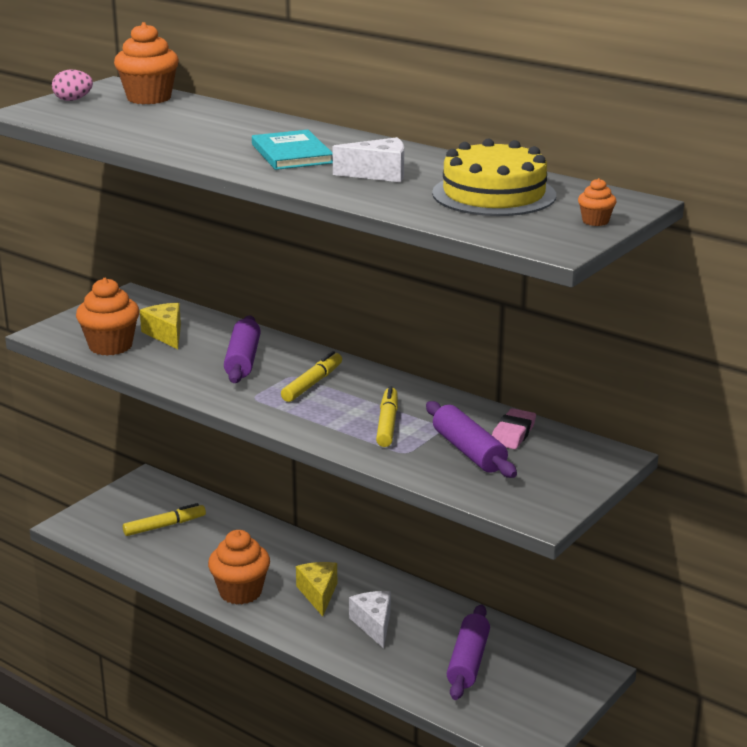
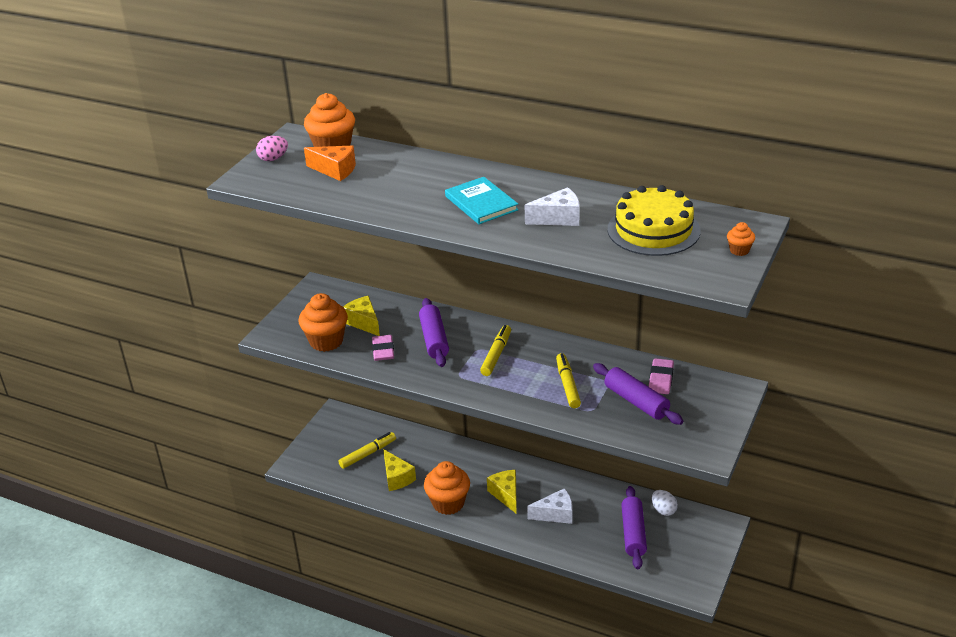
camera: 10 degrees left, 10 degrees up
(137, 114) = (335, 170): none -> orange cheese
(174, 363) = (383, 351): none -> pink eraser
(188, 556) = (397, 478): none -> yellow cheese
(373, 625) = (555, 514): white cheese -> white cheese turned 105 degrees clockwise
(519, 642) = (663, 510): none -> white egg

